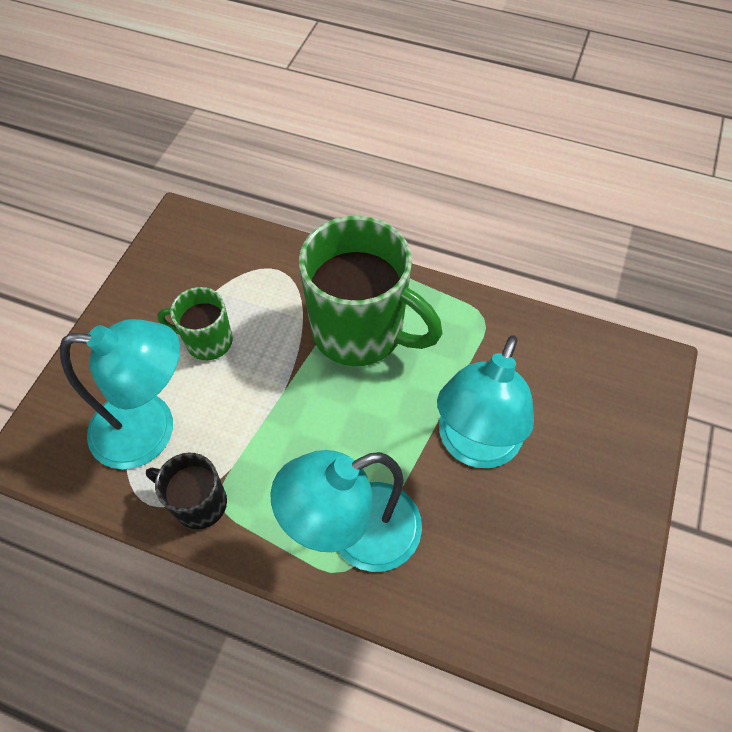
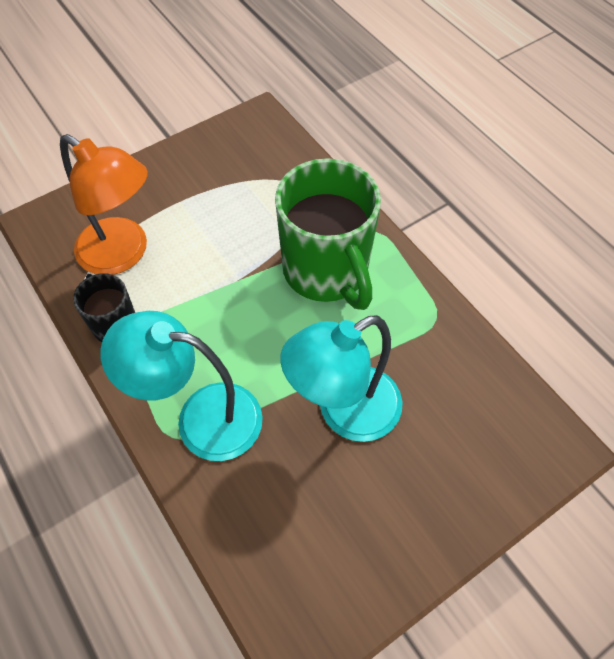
camera: 35 degrees right, 0 degrees up
(150, 430) = (123, 254): turquoise lamp -> orange lamp
(207, 341) = (209, 214): green mug -> none

